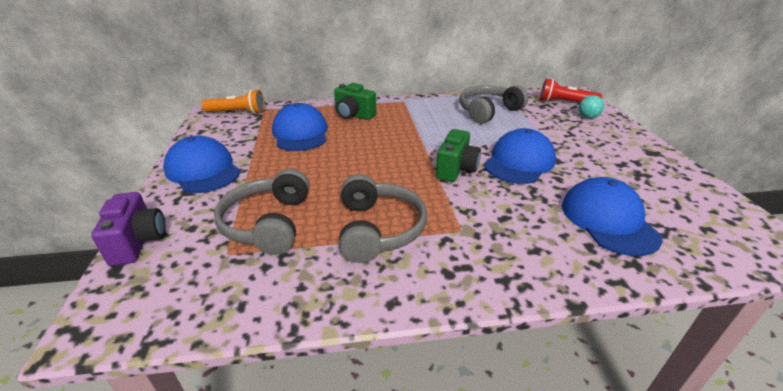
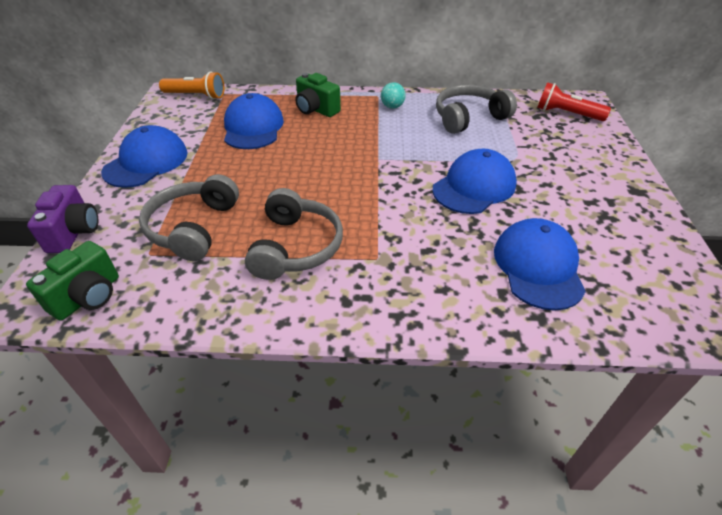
camera: 10 degrees right, 10 degrees up
(203, 170) = (146, 162): blue cap -> blue cap turned 60 degrees clockwise
(456, 169) = (401, 188): green camera -> green camera (88, 297)
(588, 117) = (584, 136): turquoise ball -> turquoise ball (392, 107)

